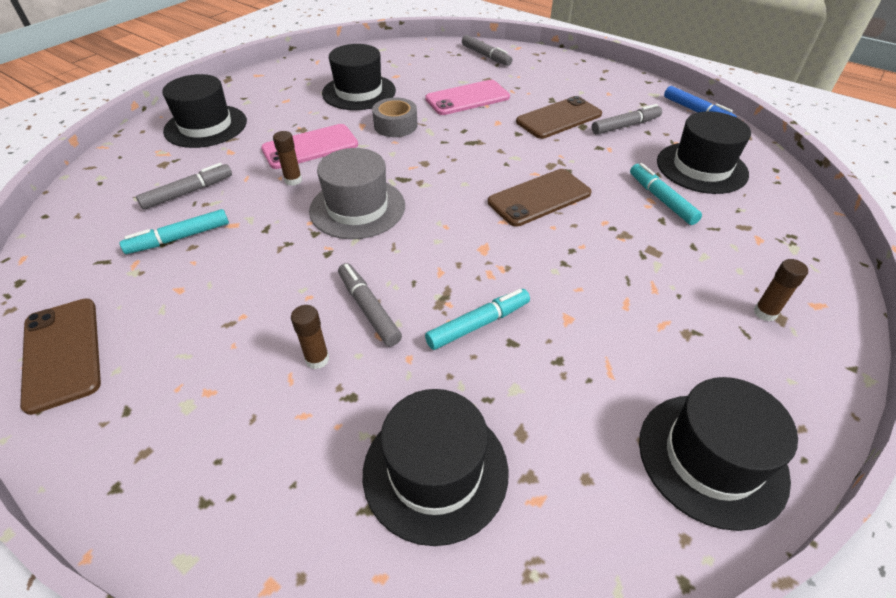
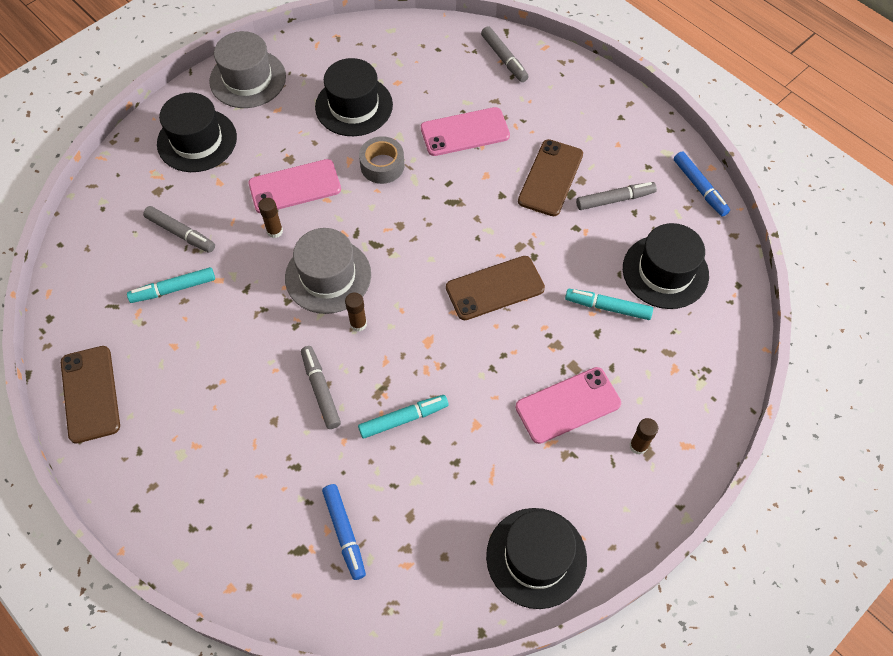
camera: 10 degrees right, 15 degrees up
(188, 192) = (181, 233): grey marker -> grey marker turned 60 degrees clockwise
(255, 85) = (248, 79): none -> grey hat
(317, 359) = (275, 430): brown glue stick -> brown glue stick (358, 324)
(435, 471) = (344, 533): black hat -> blue marker
(559, 118) = (550, 178): brown phone -> brown phone turned 45 degrees counterclockwise
(661, 199) = (607, 307): turquoise marker -> turquoise marker turned 60 degrees counterclockwise
(664, 285) = (568, 405): none -> pink phone

